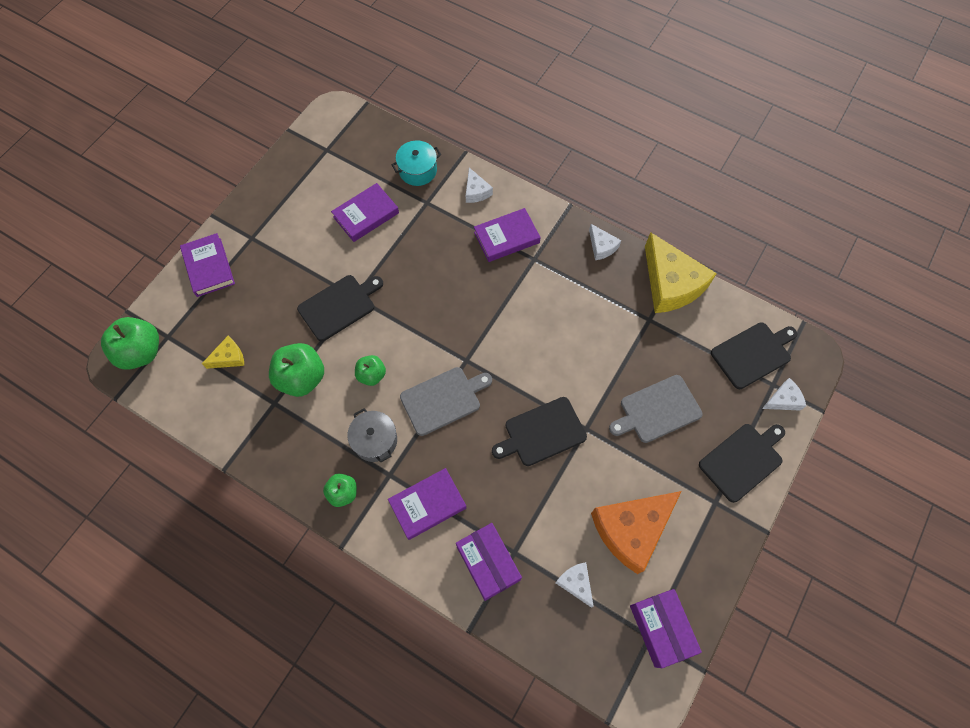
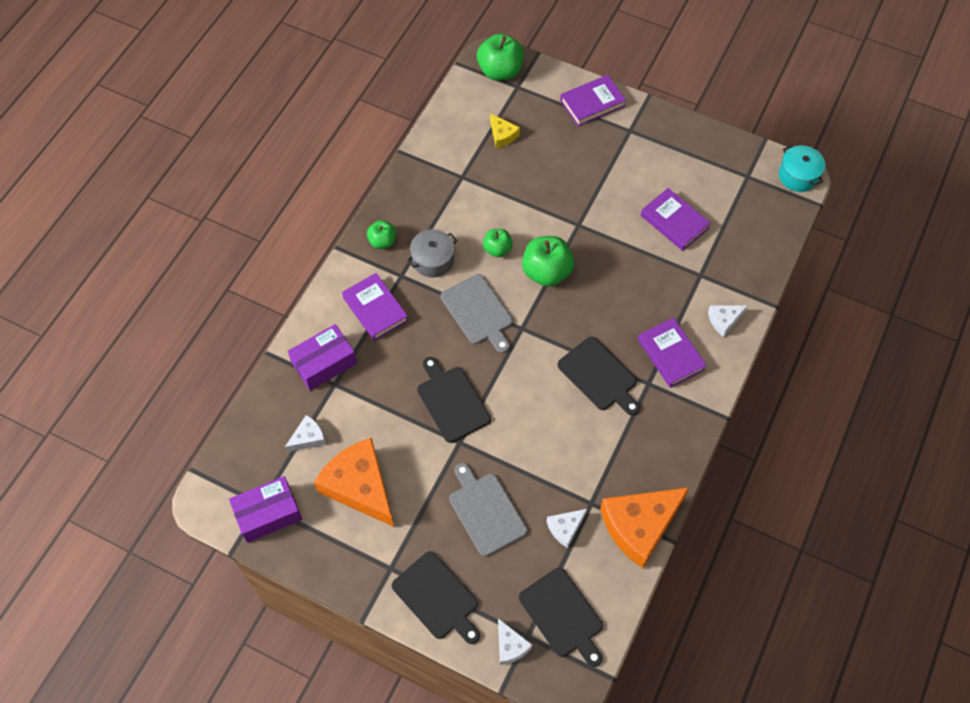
camera: 85 degrees right, 5 degrees down
(302, 378) = (488, 194): green apple -> green apple (546, 272)
(339, 306) = (566, 213): black cutting board -> black cutting board (599, 376)
(418, 170) = (739, 262): turquoise pot -> turquoise pot (798, 176)
(601, 246) = (676, 451): white cheese -> white cheese (565, 528)
(670, 284) = (639, 526): yellow cheese -> orange cheese

